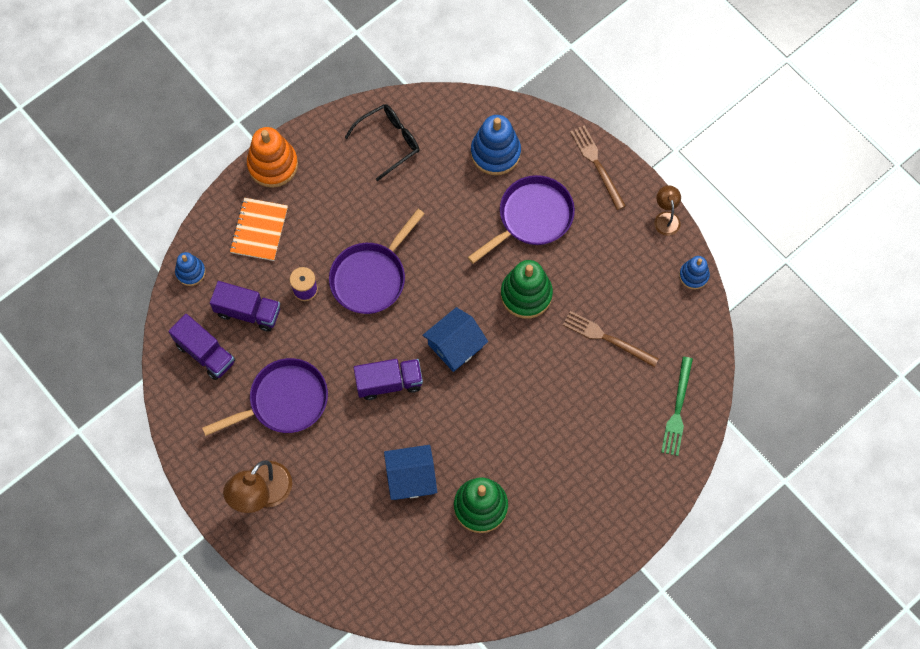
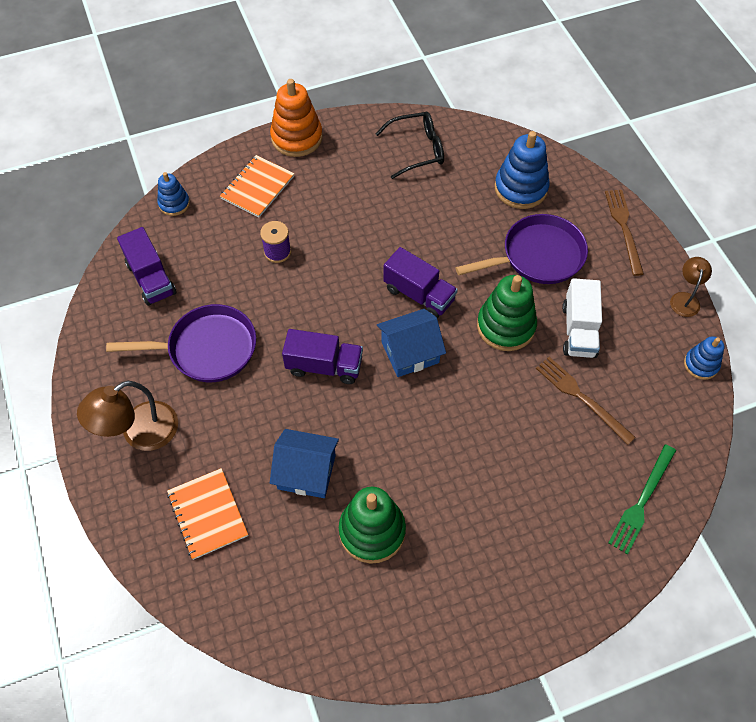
camera: 20 degrees right, 10 degrees down
(248, 312) = (211, 255): purple truck -> purple truck (419, 295)
(347, 539) = (207, 514): none -> orange notebook
(371, 277) = (349, 261): purple pan -> none
(587, 278) = (578, 330): none -> white truck

